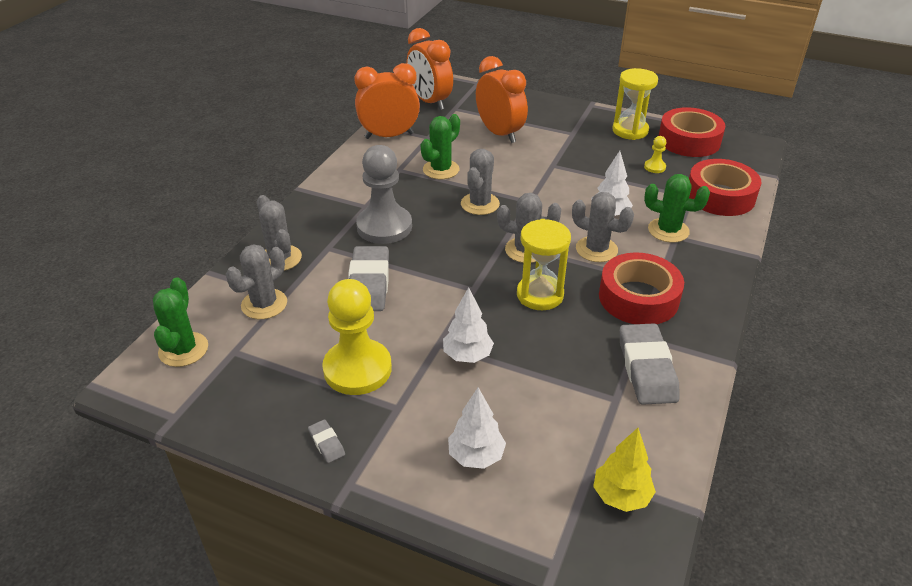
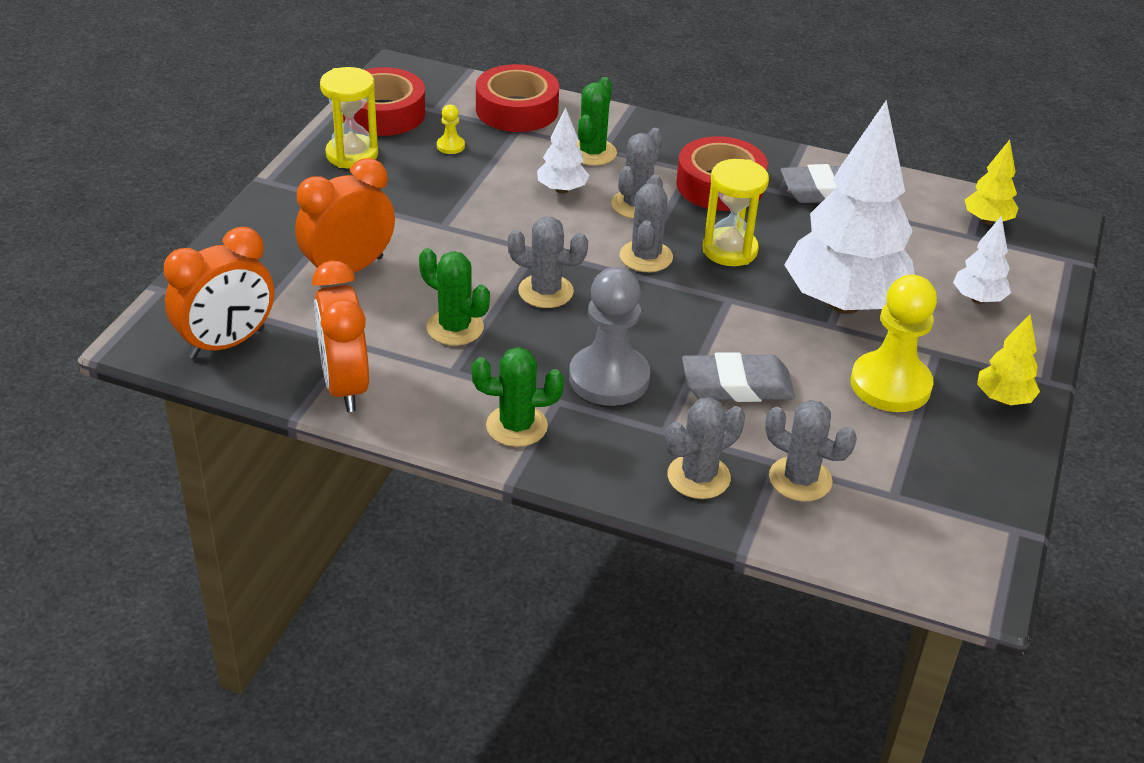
camera: 95 degrees left, 0 degrees up
(183, 349) = (906, 544): green cactus -> green cactus (516, 426)
(326, 443) = (1003, 399): grey eraser -> yellow tree
(467, 355) = (844, 304): white tree -> white tree, size x2.26

